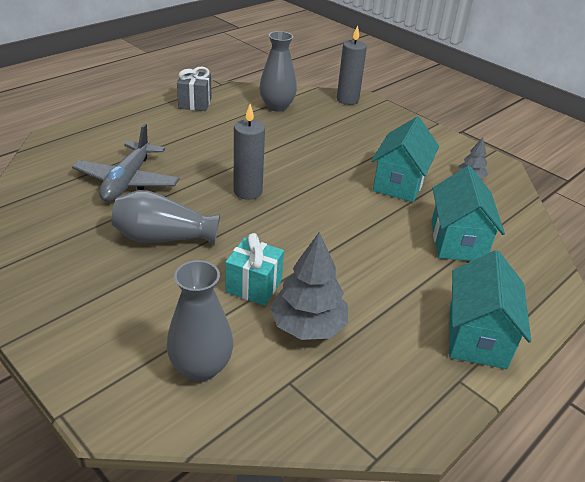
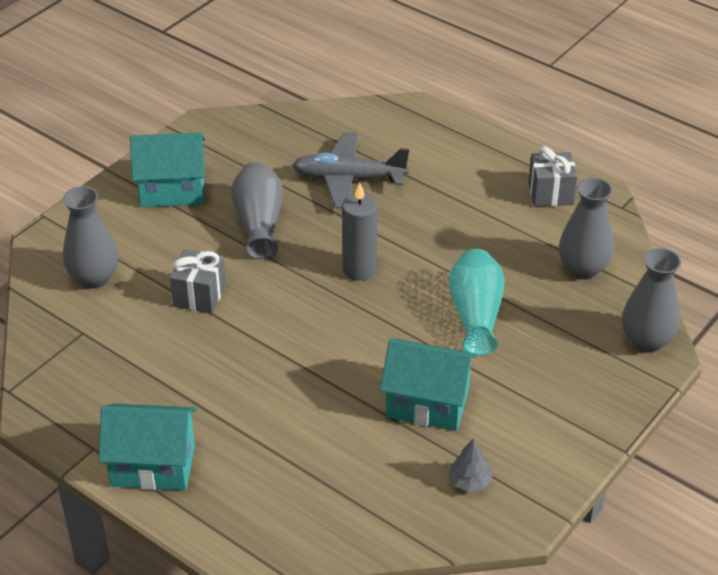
camera: 85 degrees right, 5 degrees up
(254, 286) = (199, 295): turquoise gift -> grey gift
(308, 326) = (151, 338): grey tree -> none
(312, 150) = (476, 314): none -> turquoise vase
(347, 100) = (646, 341): grey candle -> grey vase
(457, 241) = (314, 458): turquoise house -> turquoise house (172, 190)

